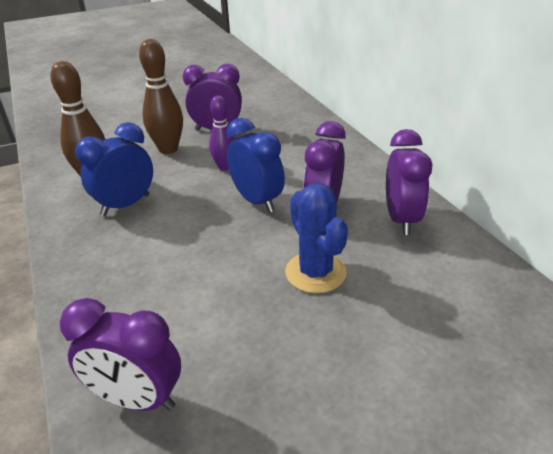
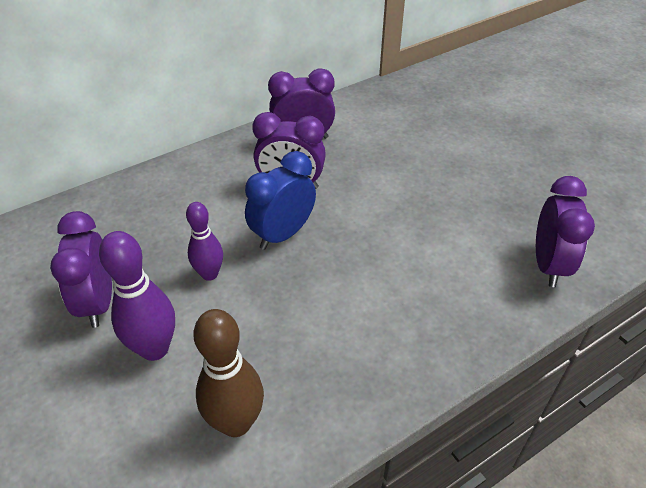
camera: 100 degrees left, 10 degrees up
(125, 205) = (302, 356): blue clock -> none
(168, 149) = (154, 348): brown bowling pin -> purple bowling pin
(315, 272) = (385, 185): blue cactus -> none

